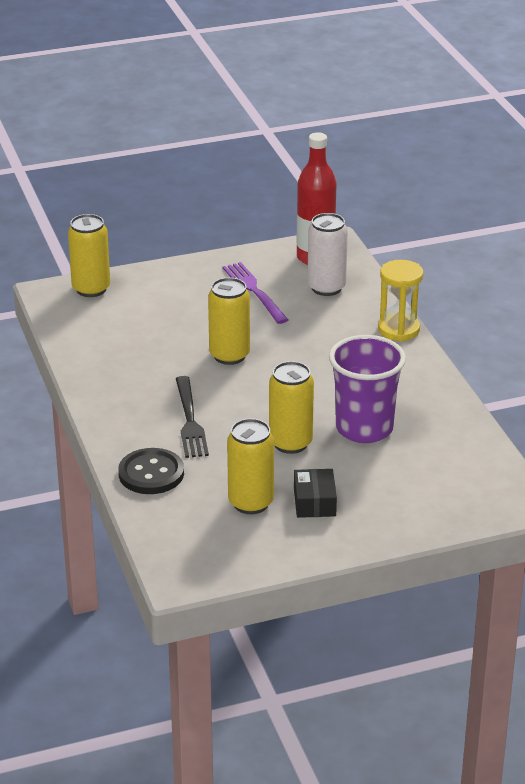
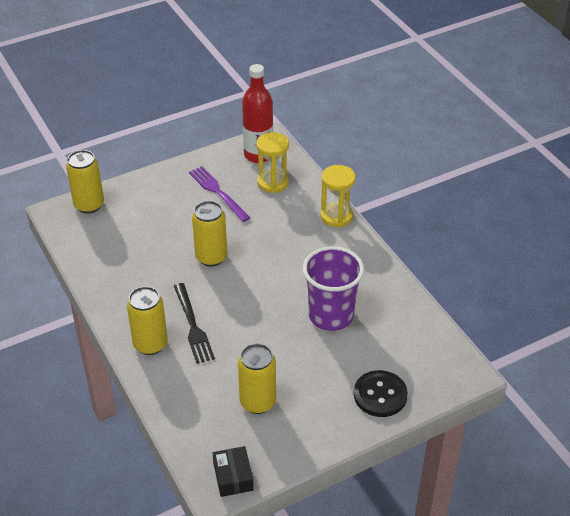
camera: 10 degrees left, 10 degrees up
(151, 473) = (172, 383): black button -> black button (380, 395)
(290, 443) = (277, 338): yellow can -> yellow can (150, 344)
(314, 502) = (308, 394): black box -> black box (233, 477)
(326, 288) = (273, 182): white can -> yellow hourglass

